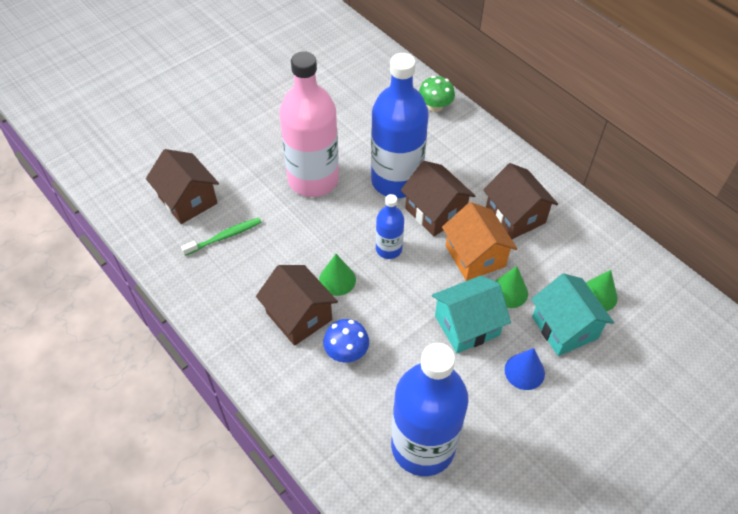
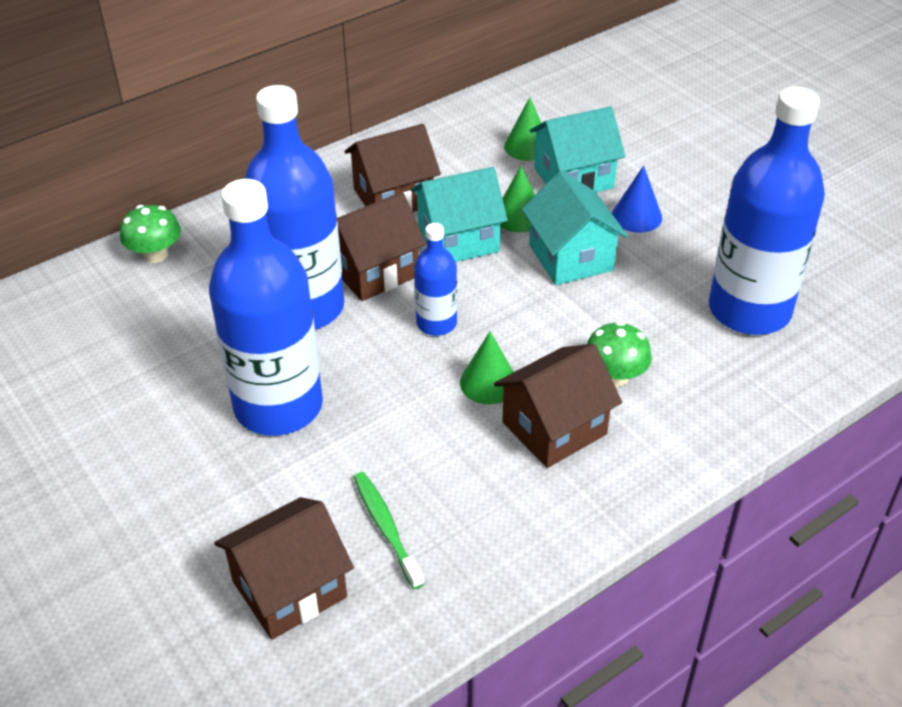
camera: 85 degrees left, 10 degrees down
(313, 179) = (278, 406): pink bottle -> blue bottle
(346, 351) = (614, 376): blue mushroom -> green mushroom
(475, 256) = (458, 240): orange house -> turquoise house

